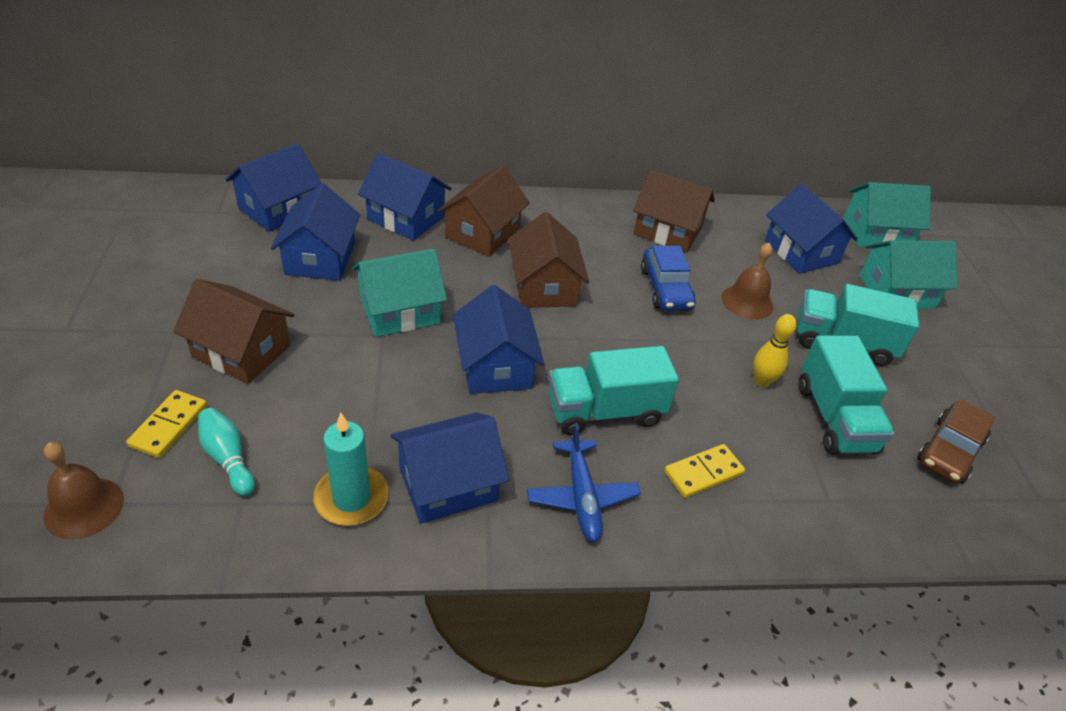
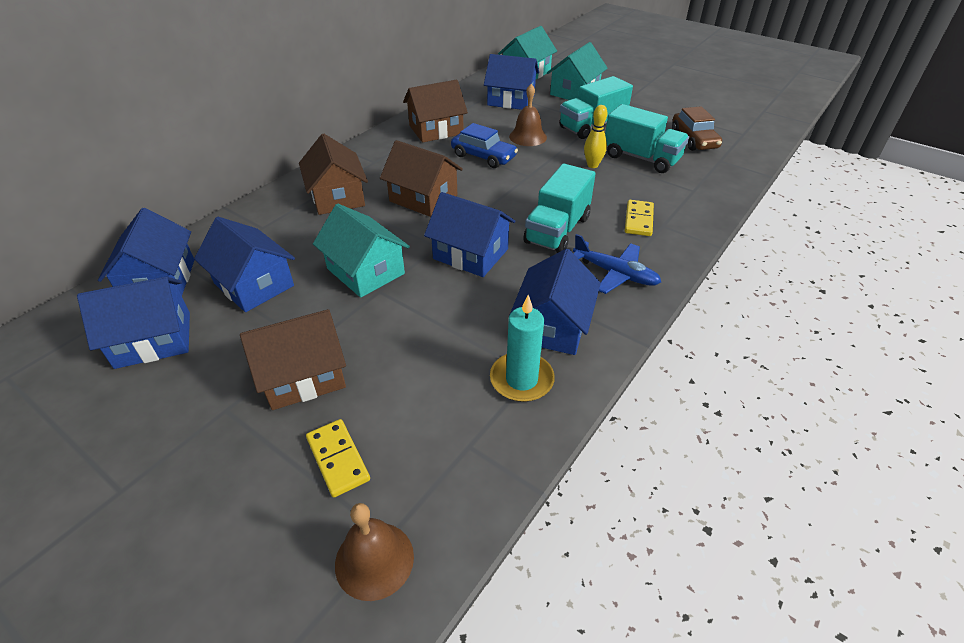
camera: 45 degrees left, 0 degrees up
(228, 458) = (414, 434): turquoise bowling pin -> none
(400, 311) = (365, 271): turquoise house -> turquoise house turned 60 degrees counterclockwise
(406, 218) = (271, 222): blue house -> blue house (153, 339)

